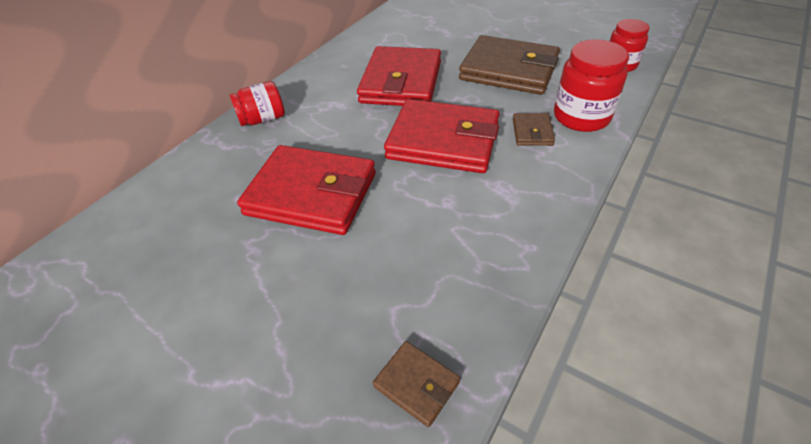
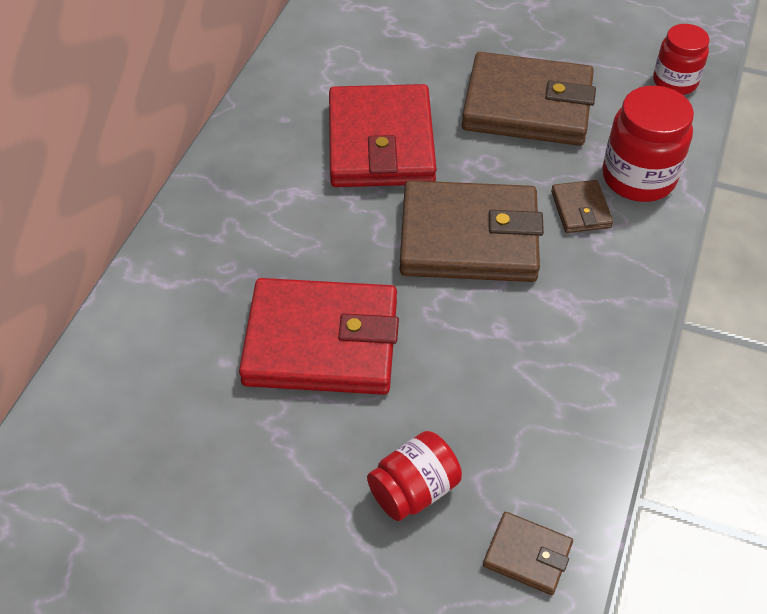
camera: 15 degrees left, 5 degrees up
(263, 119) = (202, 231): red jar -> red jar (414, 490)
(443, 141) = (469, 238): red wallet -> brown wallet

